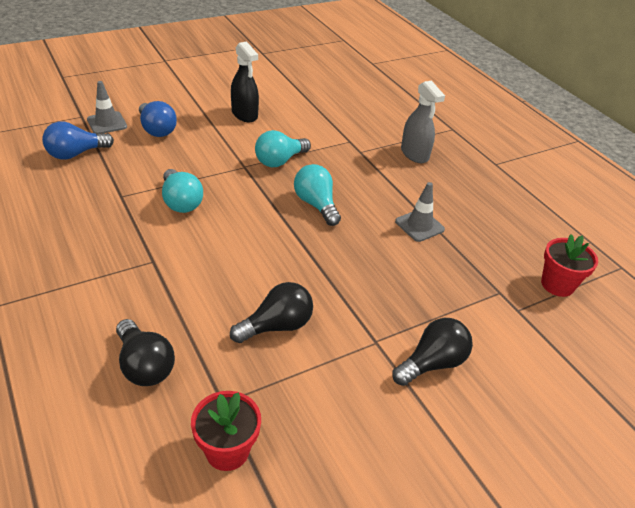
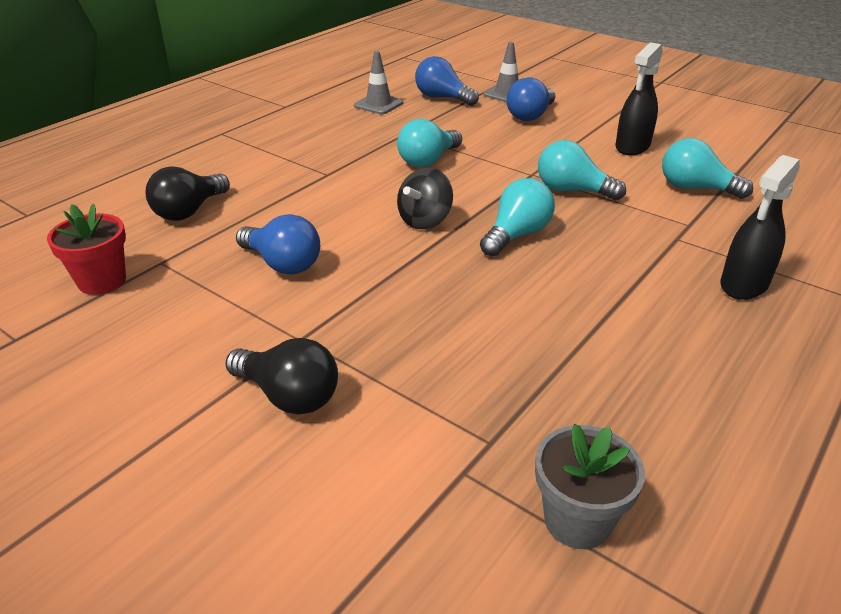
camera: 70 degrees right, 5 degrees down
(268, 236) = (425, 220): none -> black spinning top
(277, 326) = (282, 264): black light bulb -> blue light bulb
(313, 120) = (695, 188): none -> turquoise light bulb
(414, 154) = (744, 284): grey spray bottle -> black spray bottle
(419, 225) = (568, 326): grey traffic cone -> grey traffic cone (378, 104)
(557, 284) = (577, 520): red flower pot -> grey flower pot

